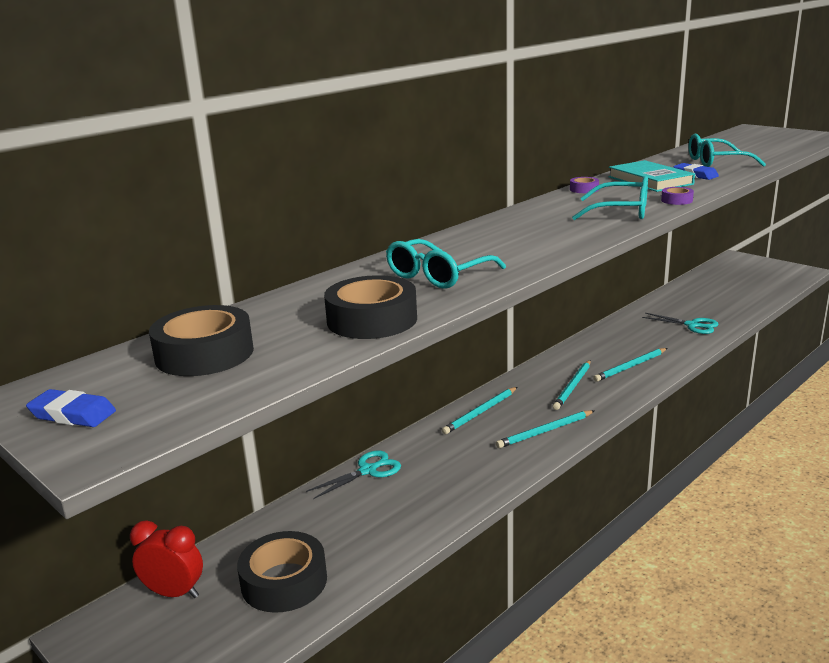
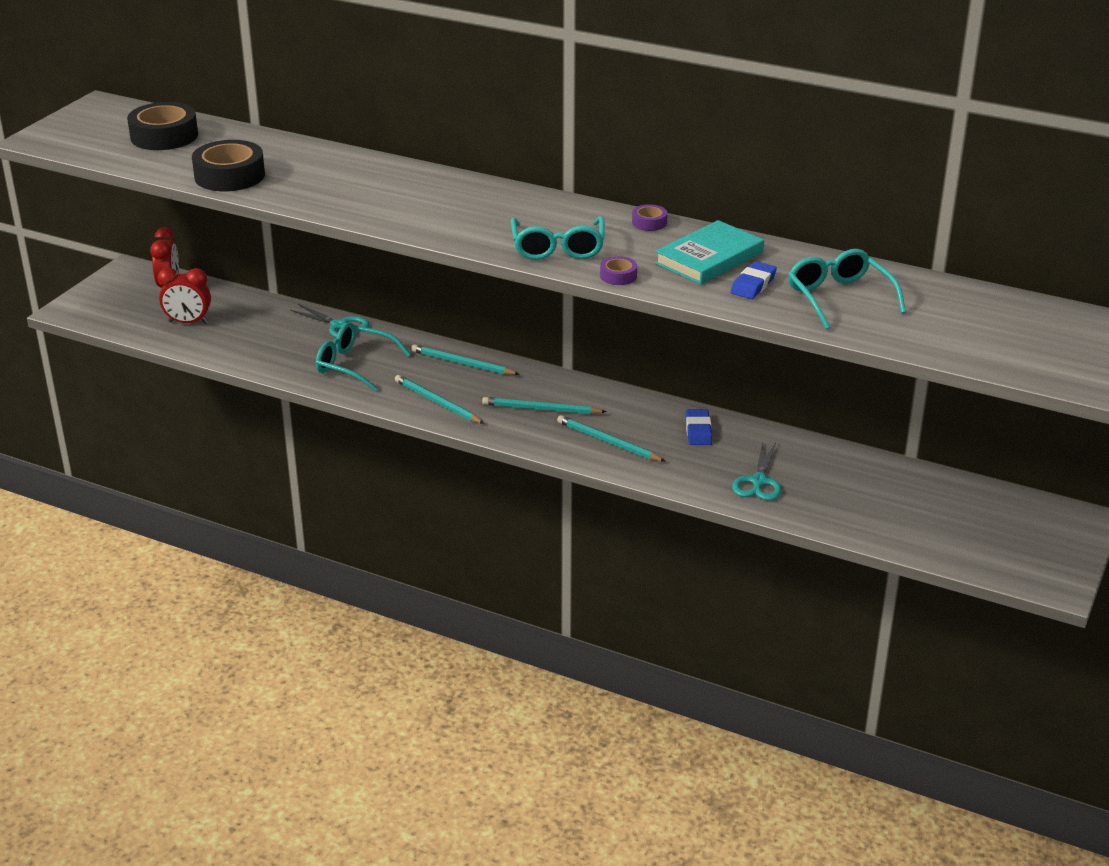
camera: 70 degrees right, 10 degrees up
(72, 414) = (78, 122): blue eraser -> blue eraser (698, 431)
(284, 581) = (188, 322): black tape -> red clock
(438, 275) = (332, 185): turquoise glasses -> turquoise glasses (355, 365)

